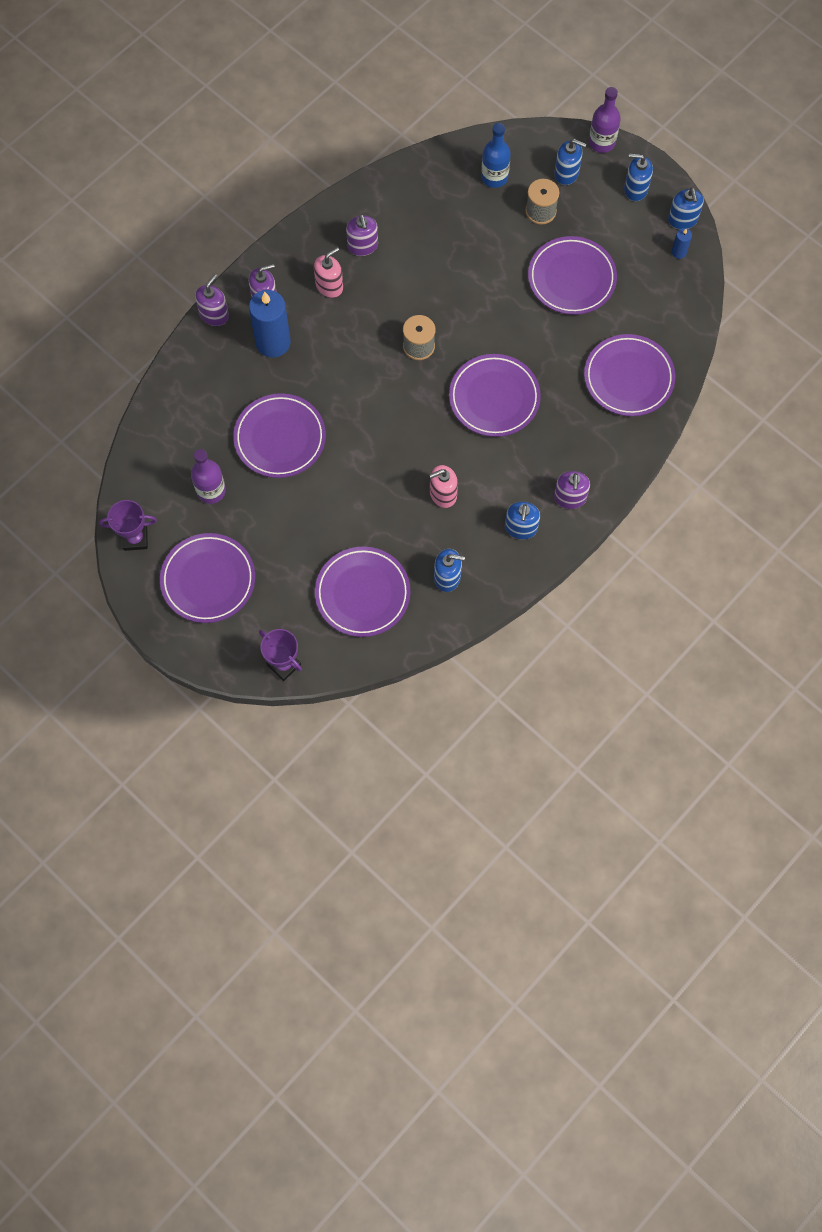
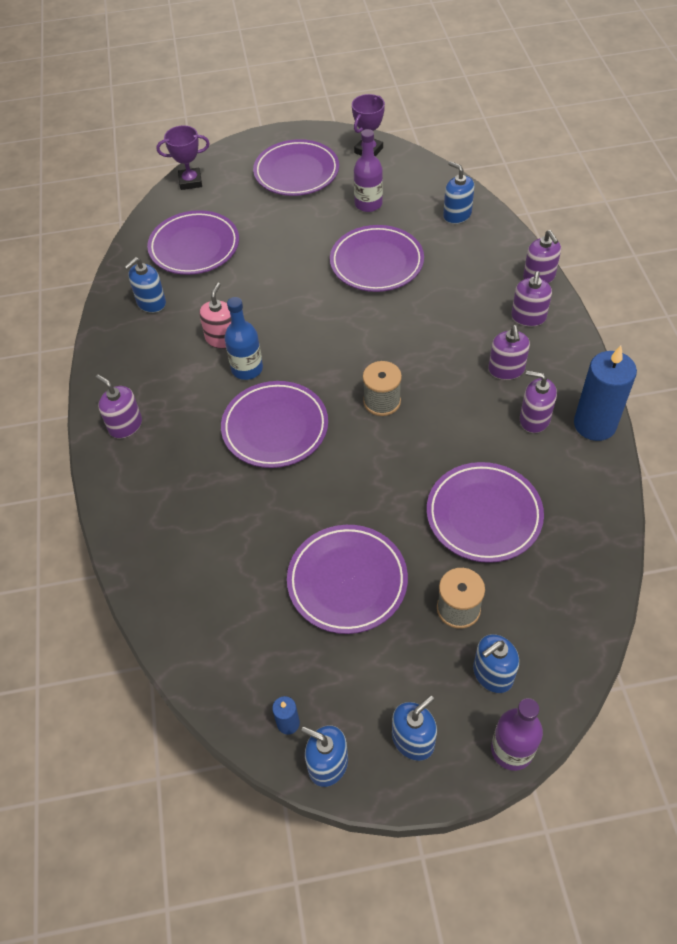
camera: 130 degrees right, 15 degrees down
(273, 342) = (476, 301): blue candle -> blue candle (594, 424)
(329, 286) = (506, 369): pink soap dispenser -> purple soap dispenser
(494, 177) = (540, 591): blue bottle -> blue bottle (247, 369)
(521, 528) = (137, 373): blue soap dispenser -> blue soap dispenser (457, 215)
(628, 378) = (189, 555): purple plate -> purple plate (484, 515)

